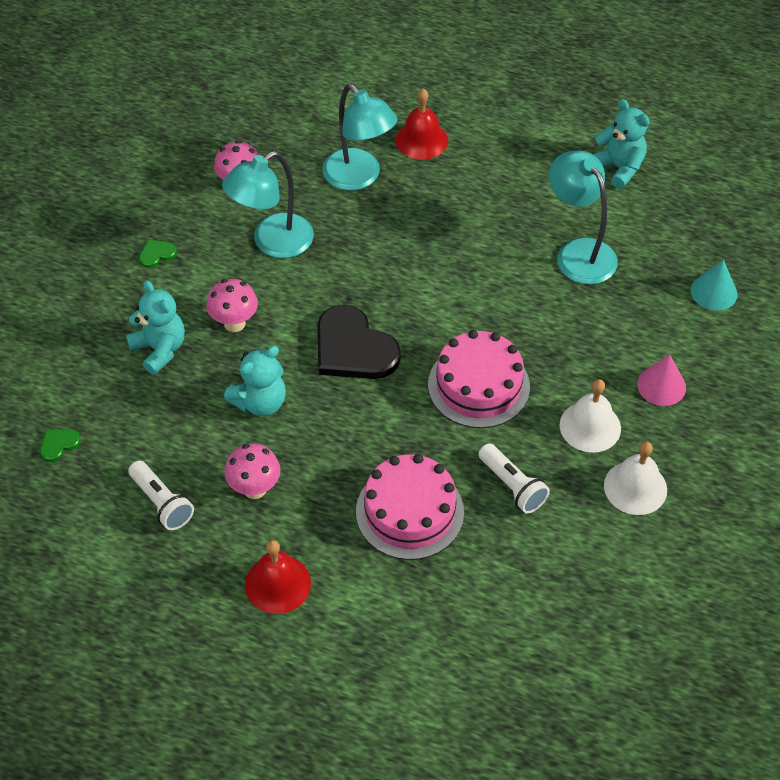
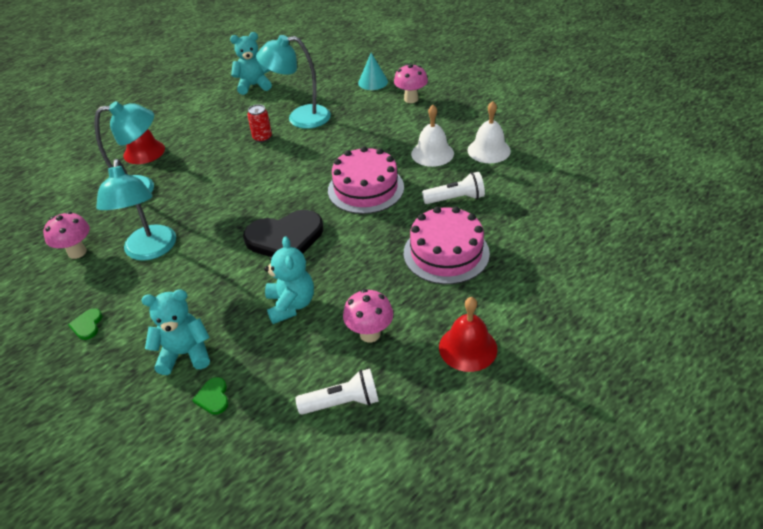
camera: 60 degrees left, 10 degrees down
(59, 444) = (223, 466): green heart -> green heart (213, 397)
(234, 323) = (203, 297): pink mushroom -> pink mushroom (411, 99)
(514, 235) = (262, 138): none -> red can
(661, 385) = (423, 119): pink cone -> none

